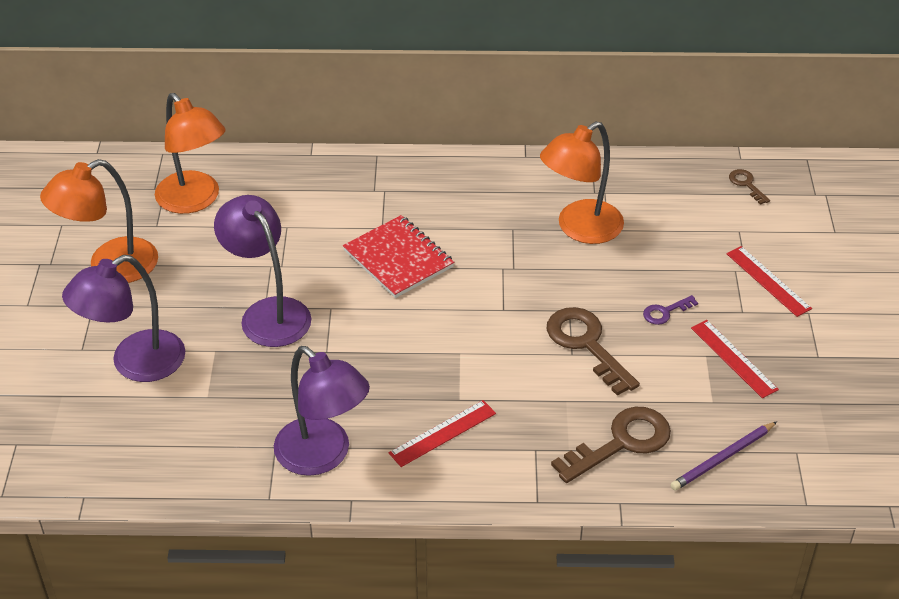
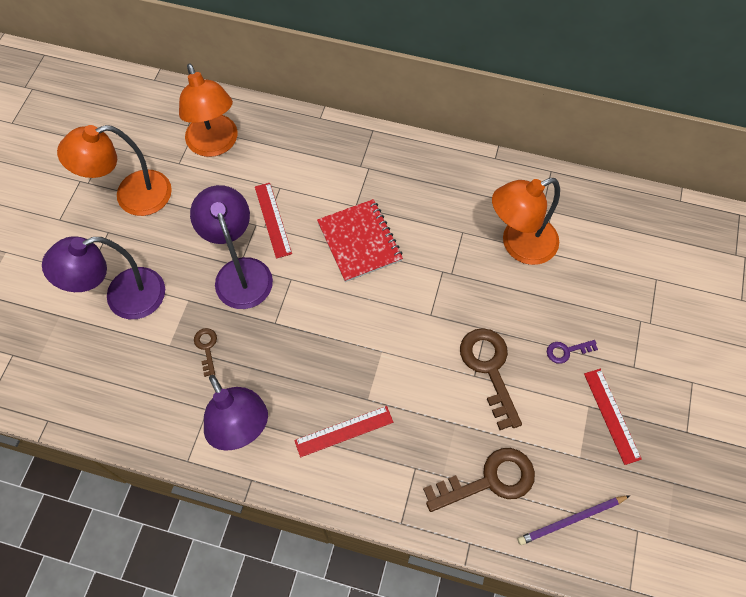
camera: 15 degrees right, 20 degrees up
(746, 184) = (677, 230): brown key -> brown key (206, 348)
(768, 281) = (666, 339): red ruler -> red ruler (273, 219)

